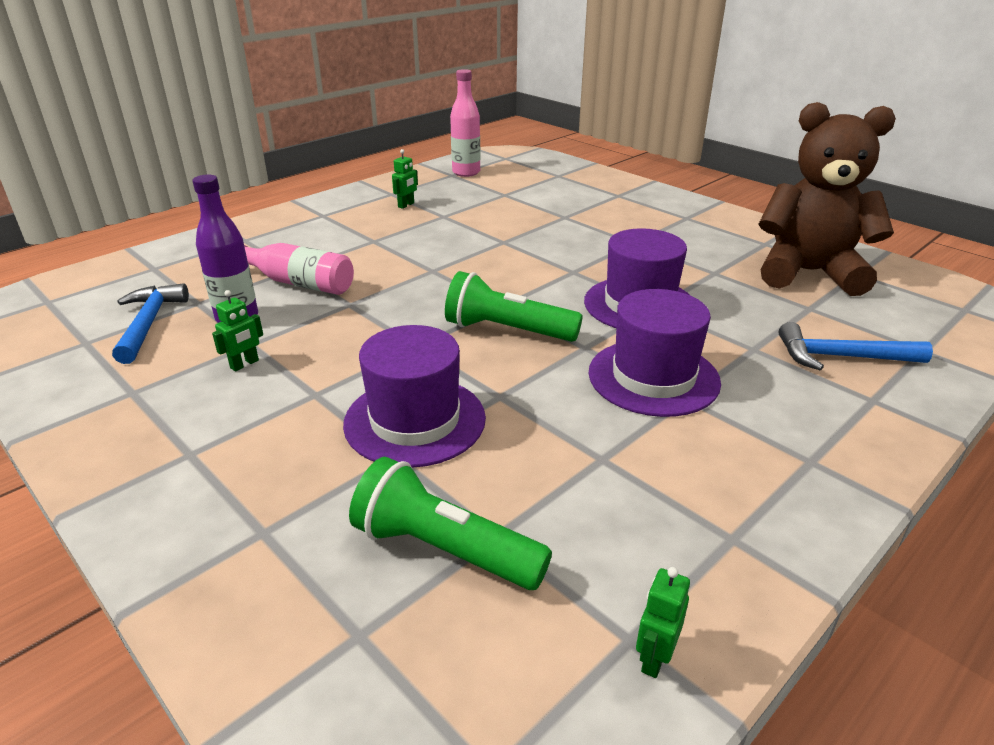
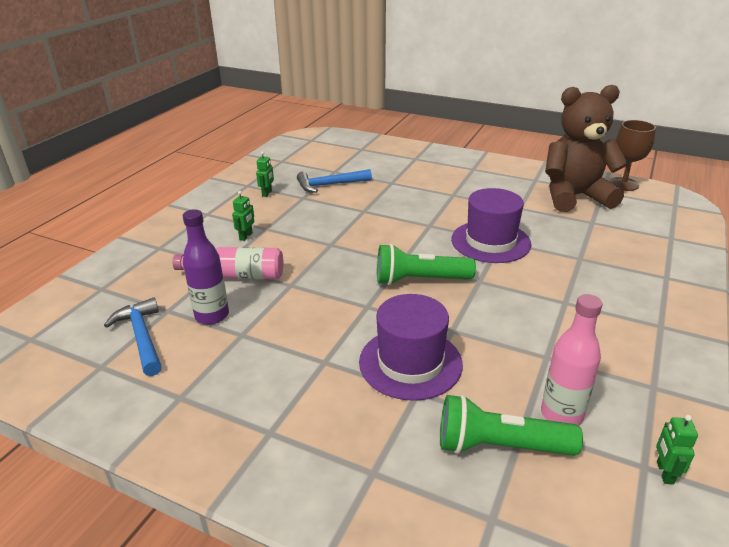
camera: 20 degrees left, 0 degrees up
(245, 364) = (251, 352): green robot -> green robot (246, 236)
(466, 172) = (291, 157): pink bottle -> pink bottle (561, 414)
(653, 377) = (536, 292): purple hat -> none
(841, 357) = (632, 252): blue hammer -> blue hammer (330, 185)
(899, 269) = (623, 184): none -> brown goblet

